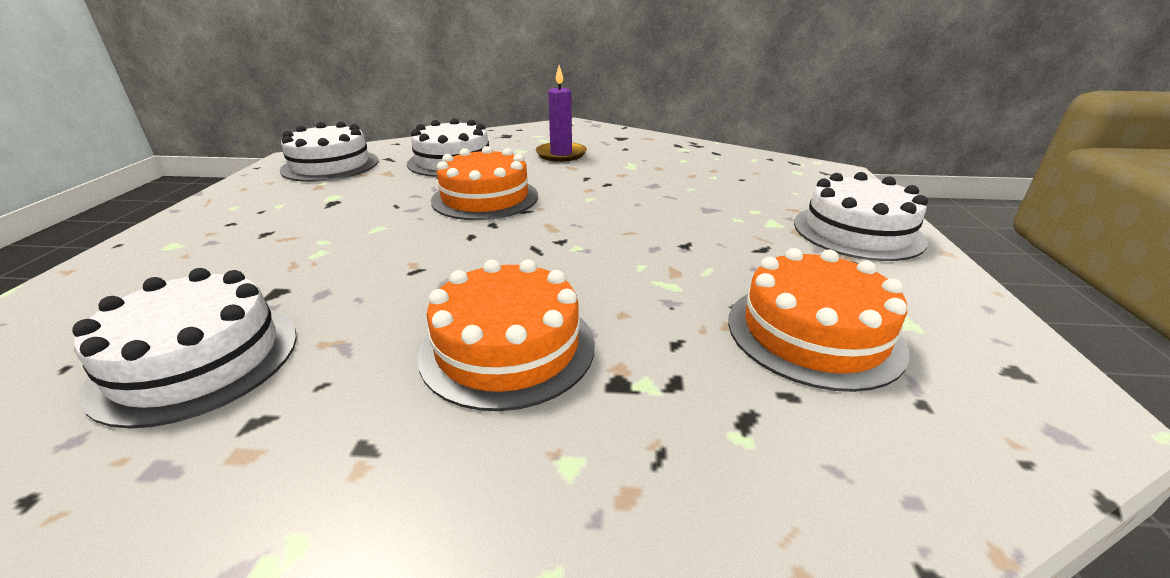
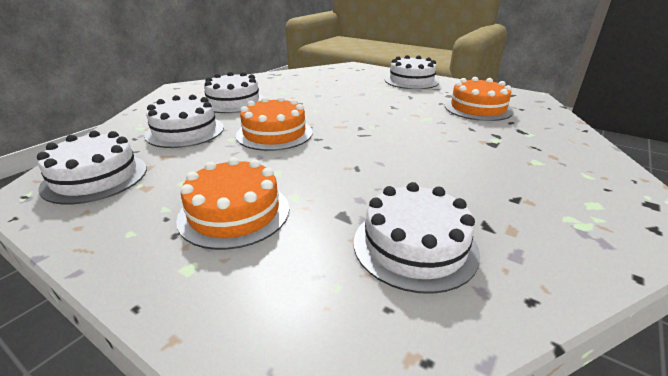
camera: 60 degrees left, 0 degrees up
(508, 347) = (456, 158): orange cake -> orange cake (234, 213)
(561, 154) = (233, 102): purple candle -> white cake

